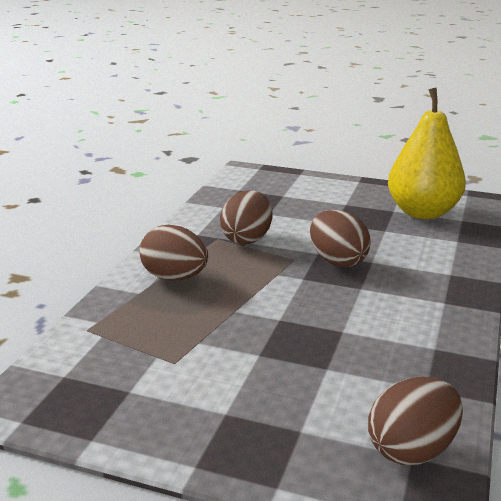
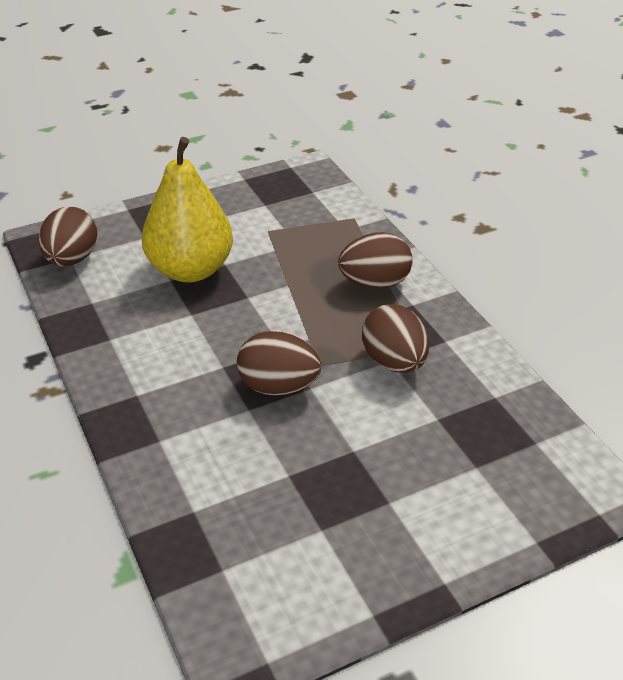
camera: 135 degrees right, 15 degrees up
(422, 212) = (282, 549): yellow pear -> yellow pear (190, 270)

